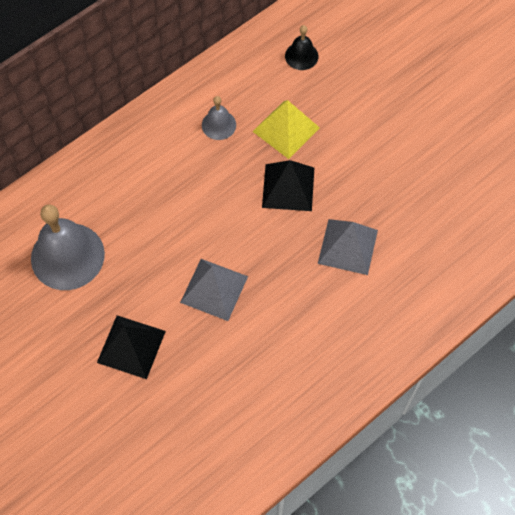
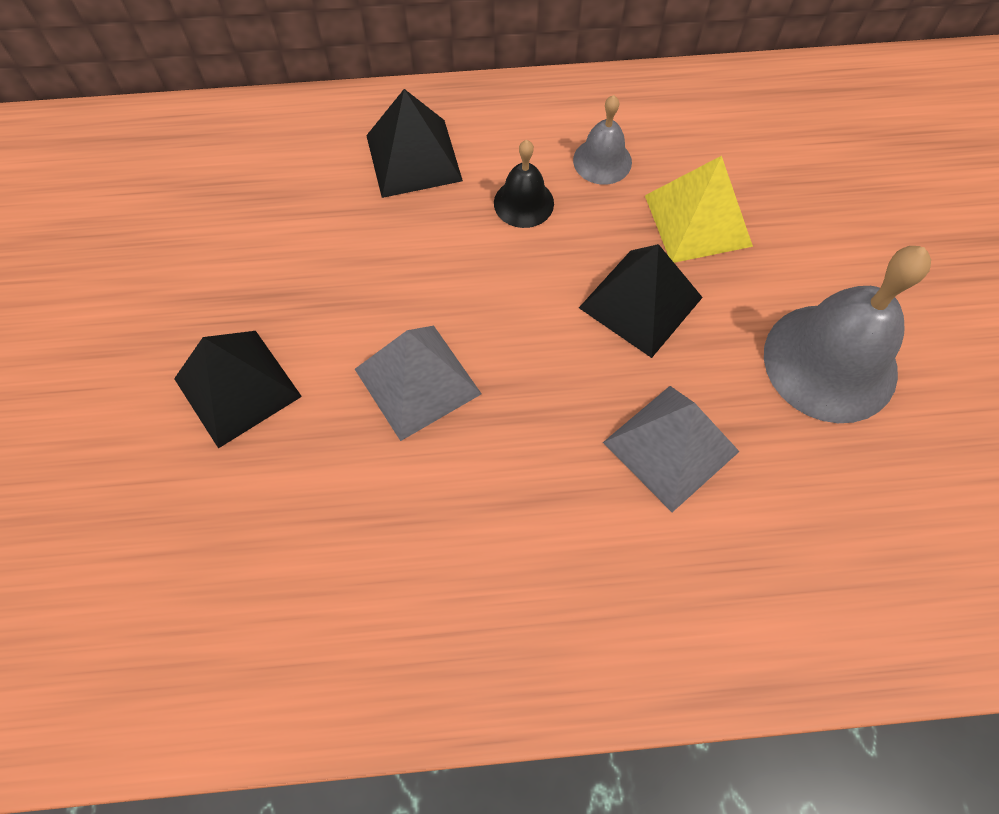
camera: 35 degrees right, 0 degrees up
(67, 256) = (260, 213): grey bell -> grey bell (830, 362)
(122, 179) = (413, 158): none -> black pyramid
(301, 56) = (795, 135): black bell -> black bell (523, 203)

